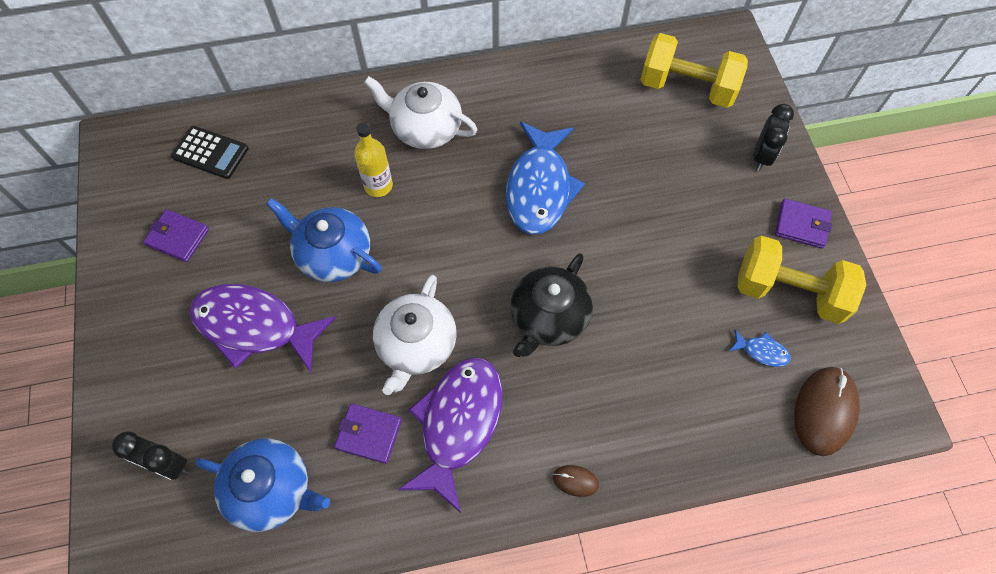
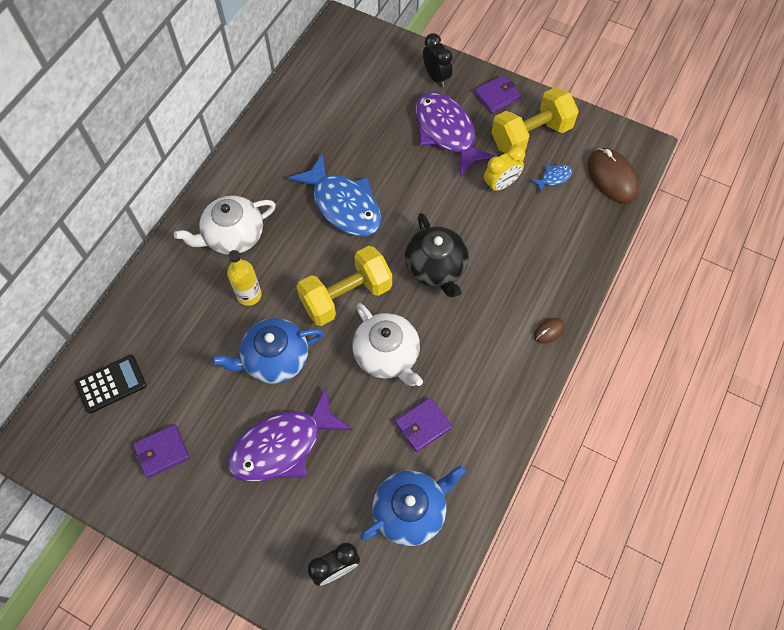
camera: 50 degrees left, 0 degrees up
(458, 424) = (461, 369): purple fish -> purple fish (447, 132)
(687, 87) = (353, 74): yellow dumbbell -> yellow dumbbell (346, 296)
(701, 306) = (500, 184): none -> yellow clock

